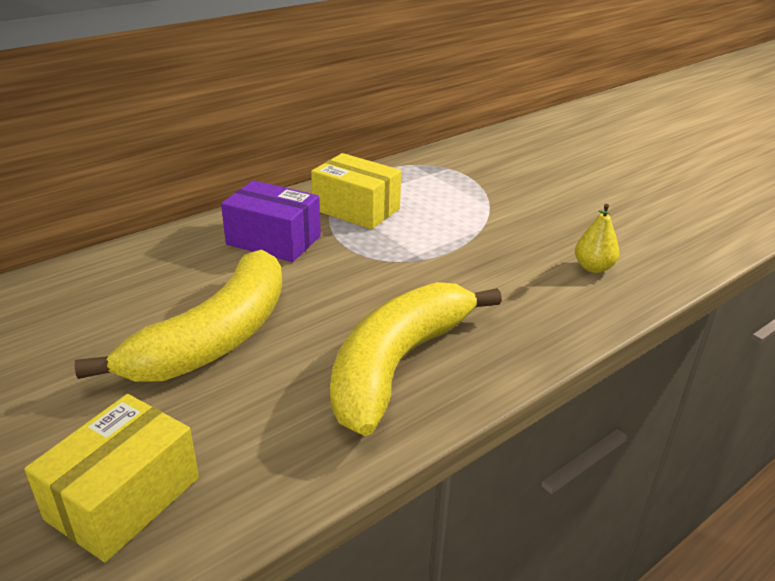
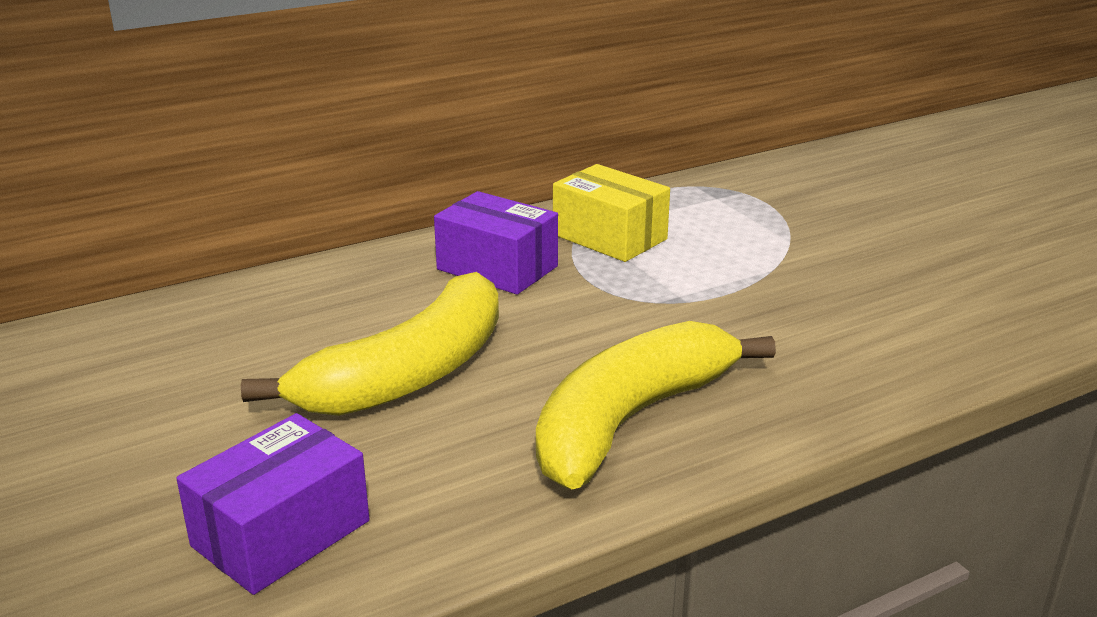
camera: 10 degrees right, 5 degrees down
(123, 498) = (281, 533): yellow box -> purple box
(593, 267) = (917, 325): yellow pear -> none

